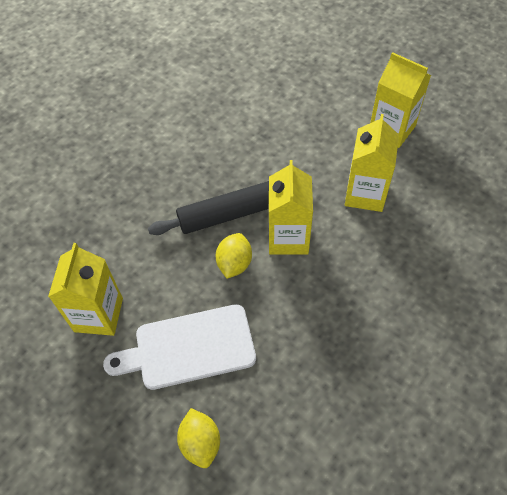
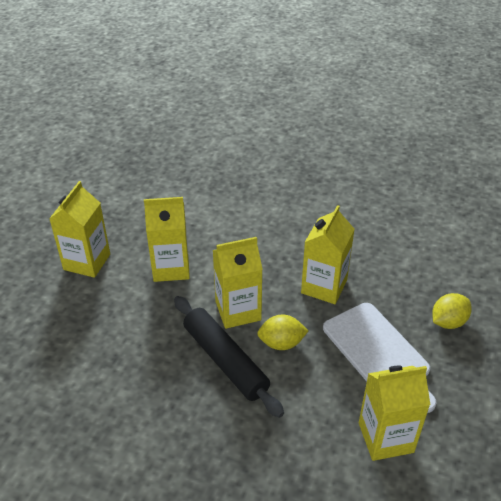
camera: 110 degrees left, 15 degrees down
(296, 328) = (324, 286): none -> yellow carton

